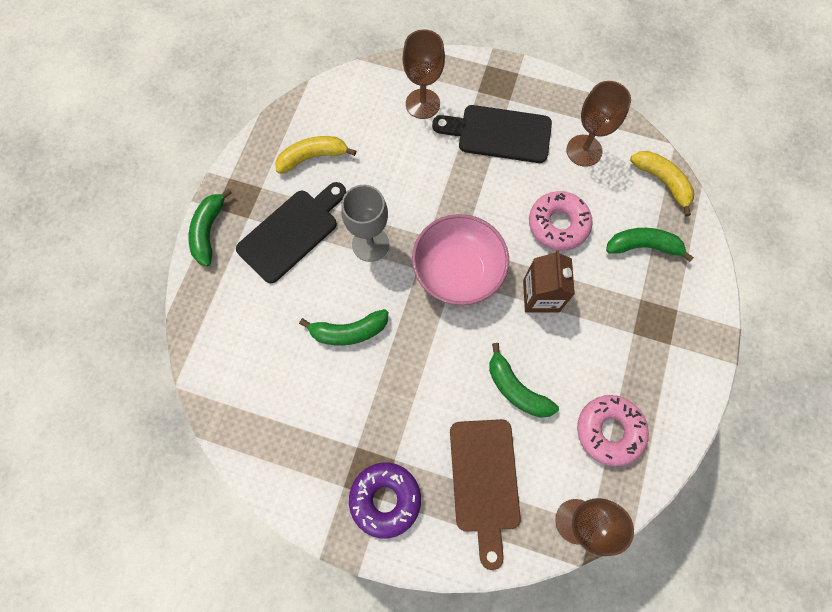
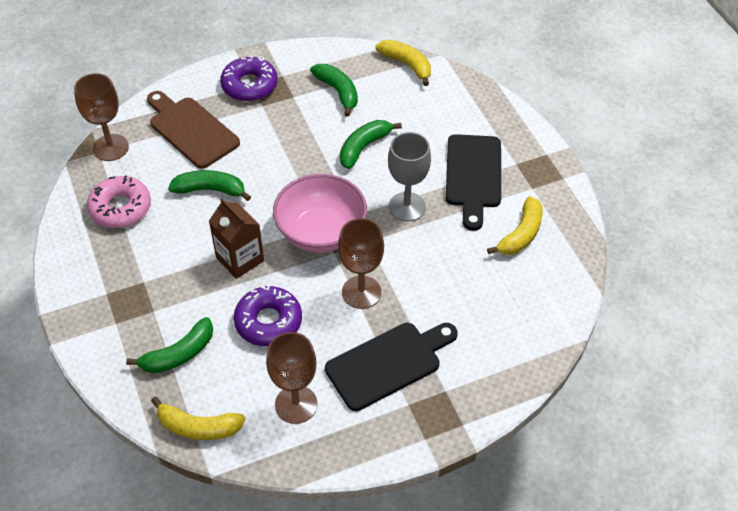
camera: 140 degrees right, 20 degrees down
(209, 231) = (531, 138): green banana -> green banana (338, 92)
(219, 400) = (407, 65): none -> yellow banana
(422, 104) = (482, 341): brown goblet -> brown goblet (361, 292)
(558, 224) = (268, 322): pink donut -> purple donut

